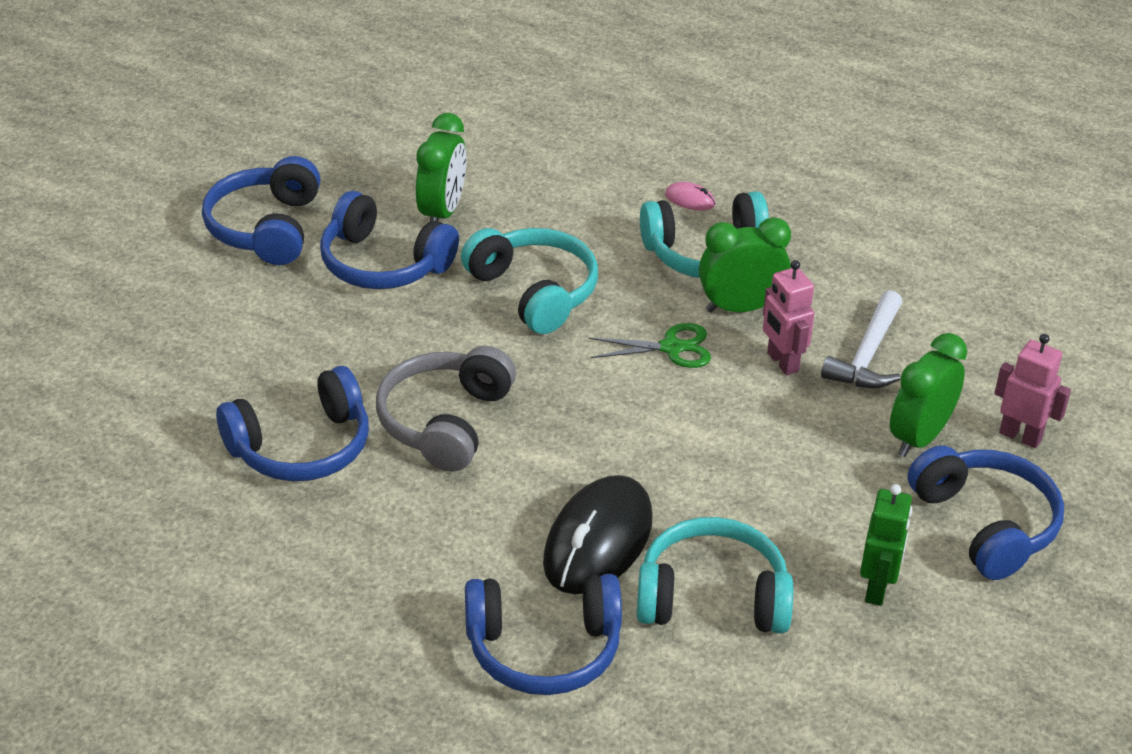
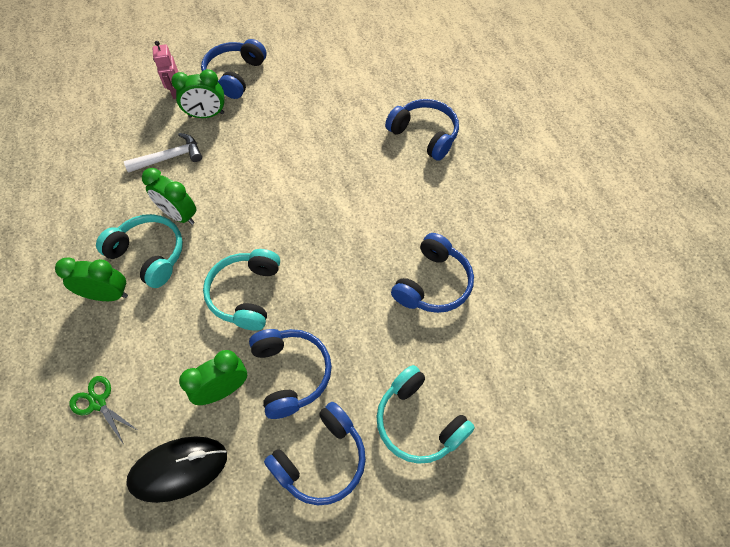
camera: 135 degrees left, 20 degrees up
(301, 447) = (433, 283): blue headphones -> blue headphones turned 105 degrees clockwise
(445, 422) = (362, 250): grey headphones -> none
(598, 541) = (363, 158): black mouse -> black mouse (178, 469)
(671, 348) = (232, 217): green scissors -> green scissors (98, 403)
(690, 200) = (107, 295): pink mouse -> green clock
(712, 597) = (350, 113): turquoise headphones -> turquoise headphones (418, 422)
(782, 362) = (203, 178): pink robot -> none
(877, 589) = (297, 81): green robot -> none

